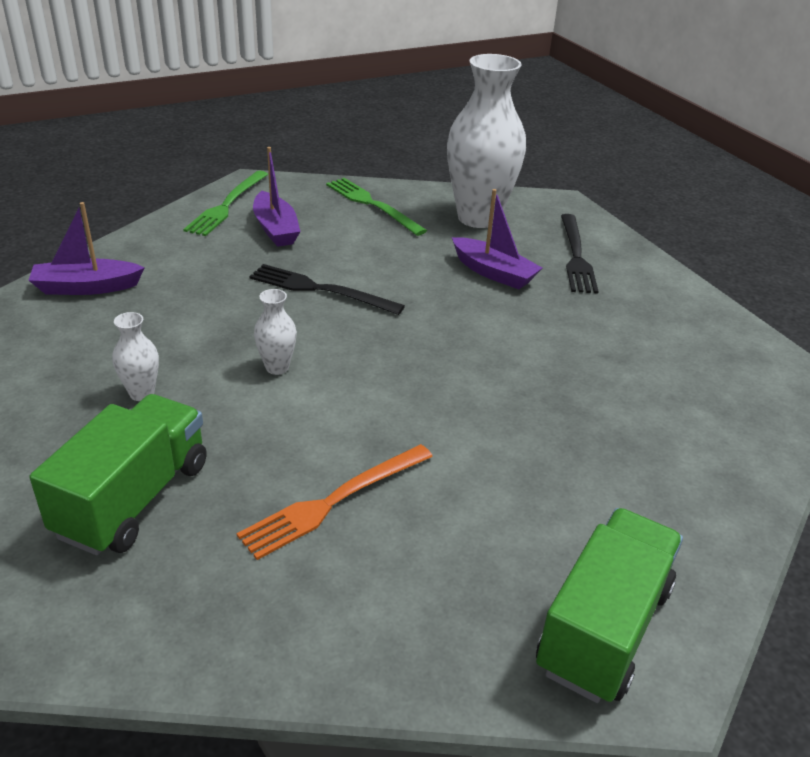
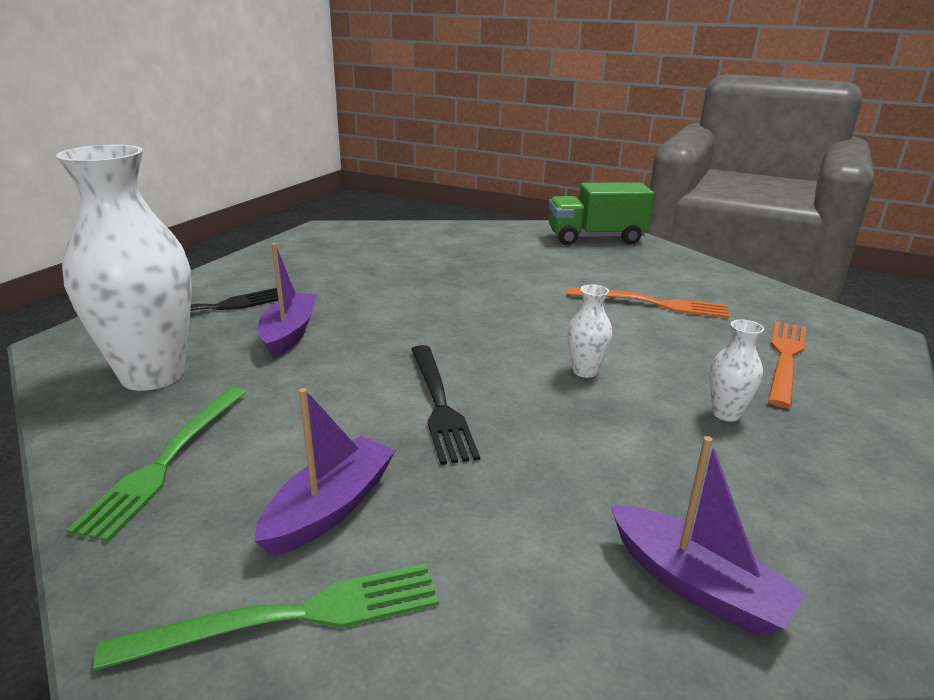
camera: 125 degrees left, 10 degrees down
(134, 499) = (785, 358): green truck -> orange fork

